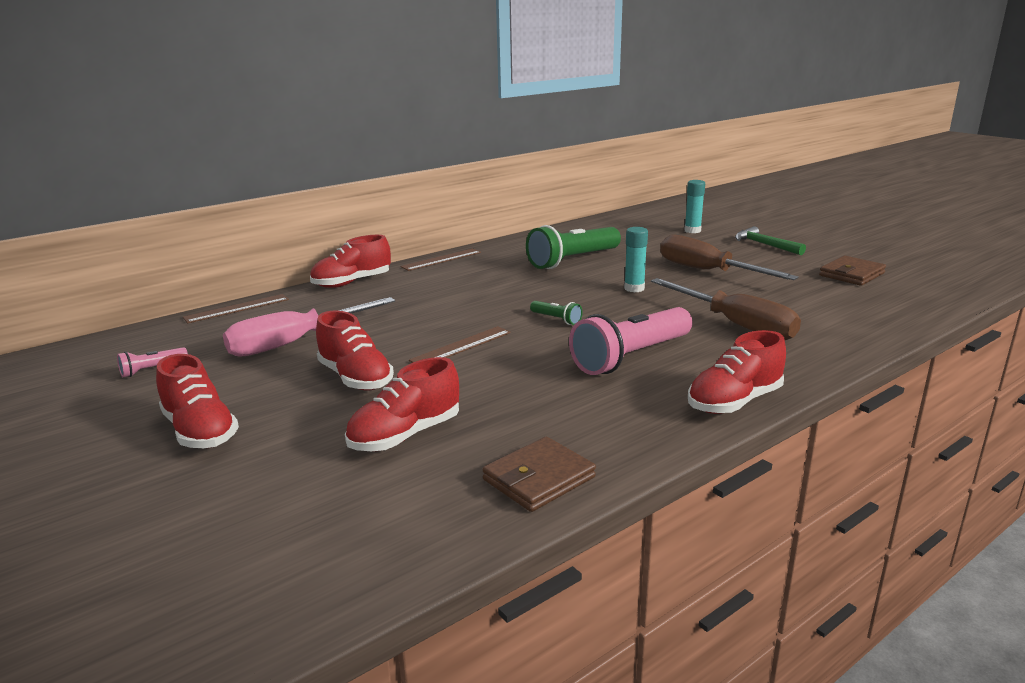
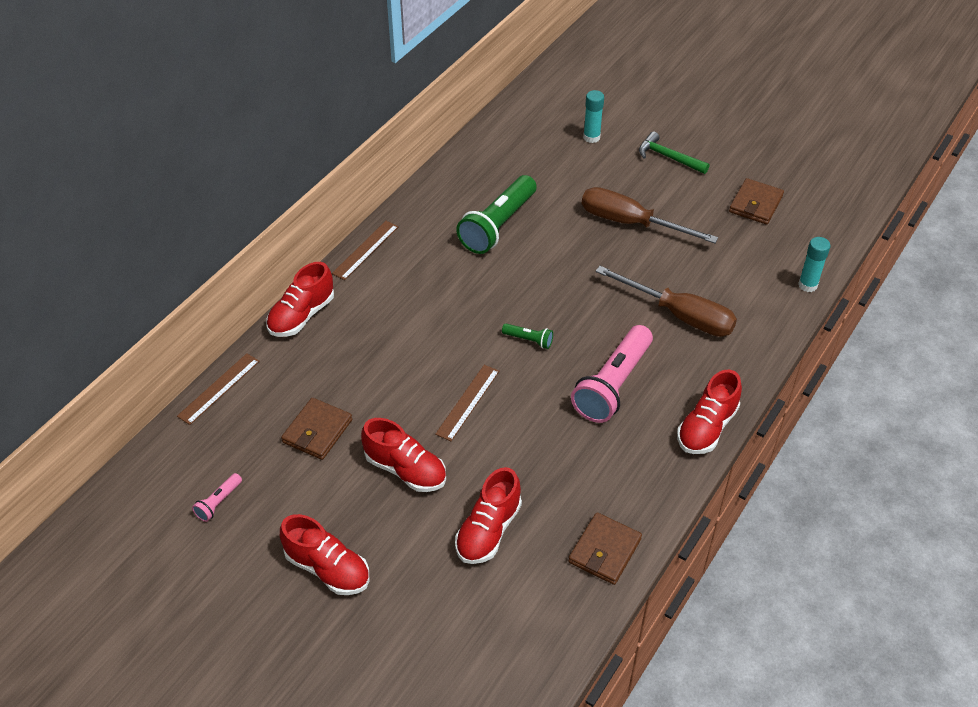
camera: 20 degrees left, 25 degrees up
(295, 342) = (317, 431): pink screwdriver -> brown wallet
(634, 288) = (576, 270): turquoise glue stick -> turquoise glue stick (807, 285)

